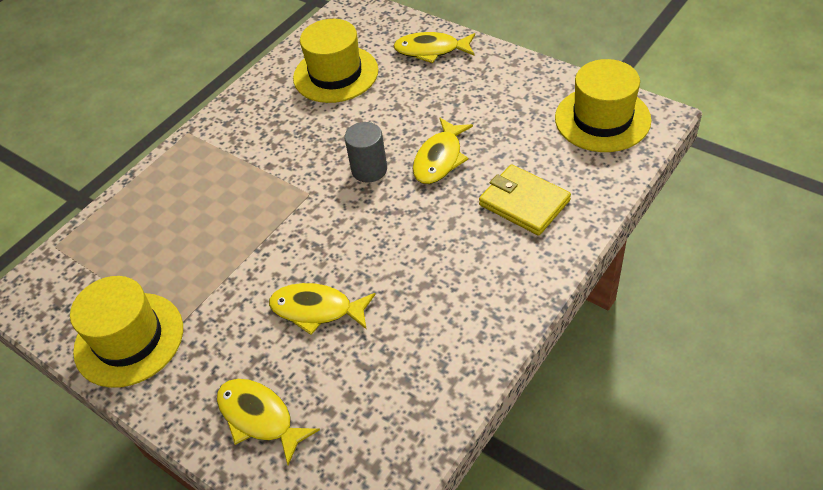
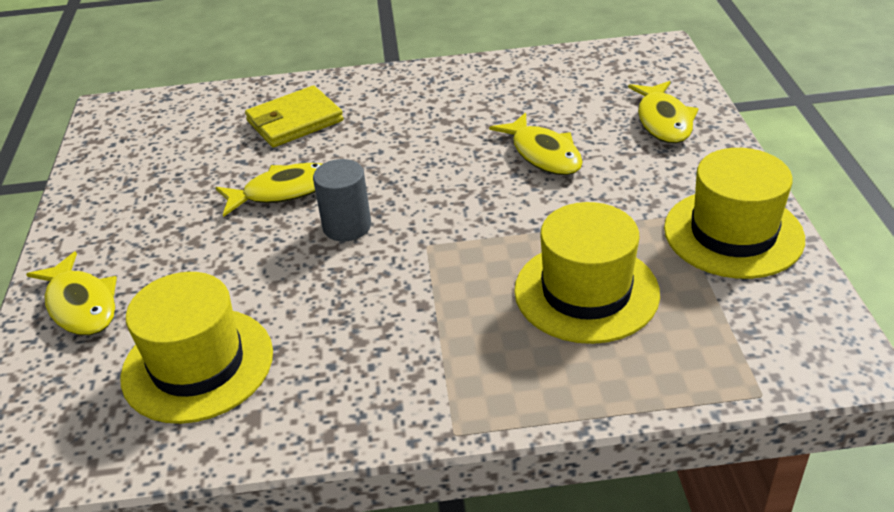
camera: 135 degrees left, 10 degrees down
(524, 202) = (294, 121): yellow wallet -> yellow wallet turned 60 degrees clockwise
(602, 119) = (135, 132): yellow hat -> yellow hat (586, 292)

